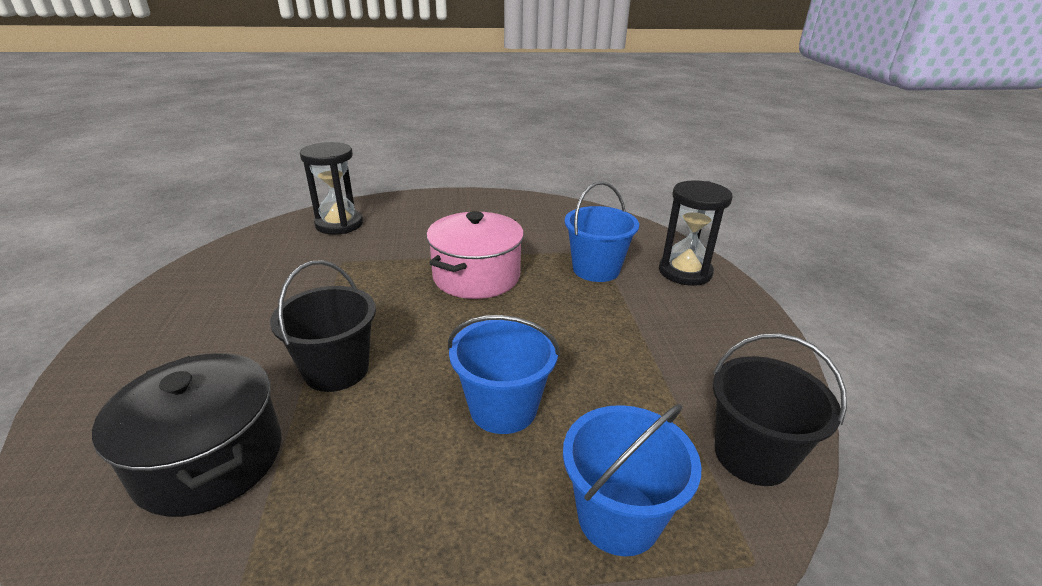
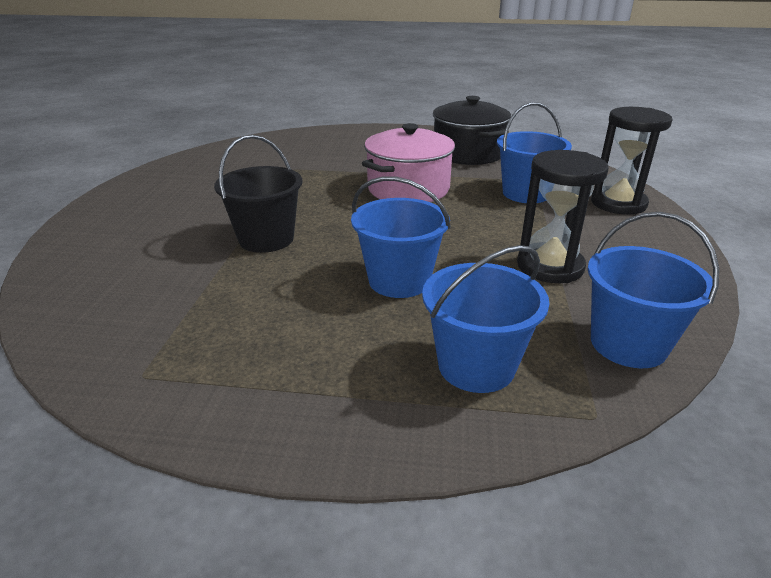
camera: 15 degrees right, 0 degrees up
(210, 459) = (154, 281): black pot -> black pot (468, 153)
(339, 224) = (299, 143): black hourglass -> black hourglass (550, 266)
(752, 455) = (628, 344): black bucket -> blue bucket

